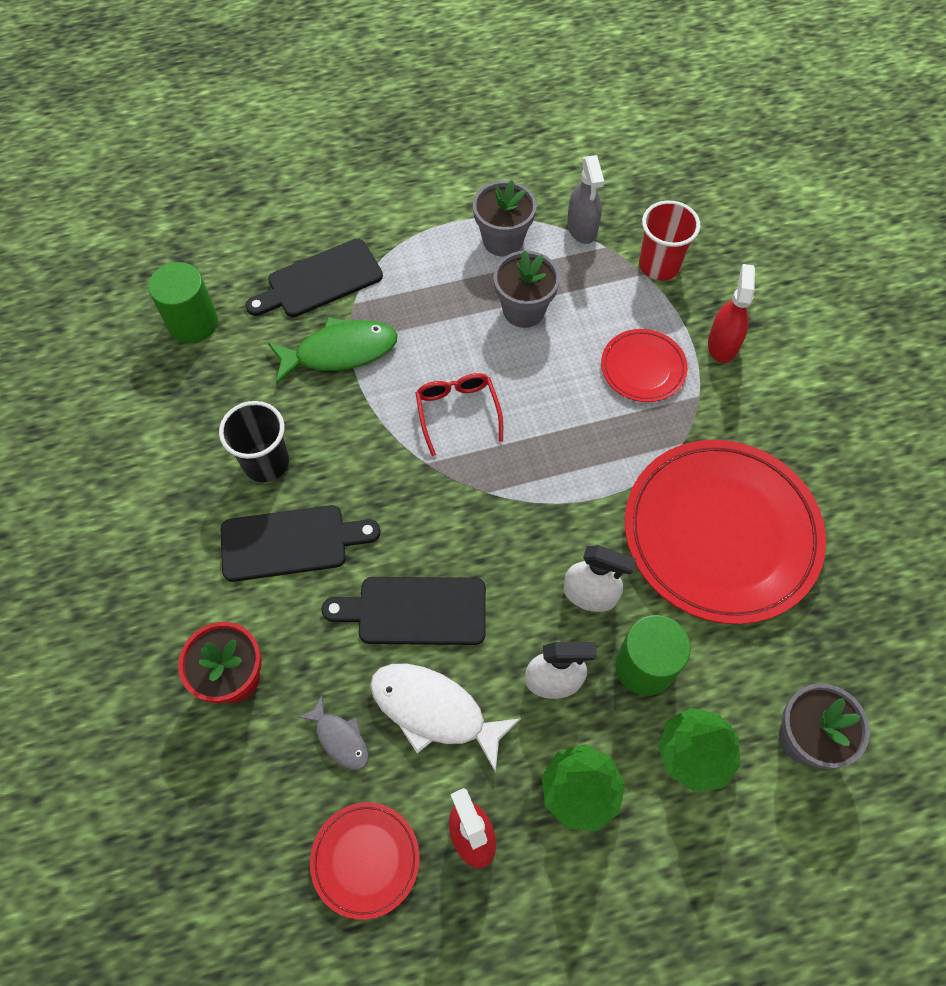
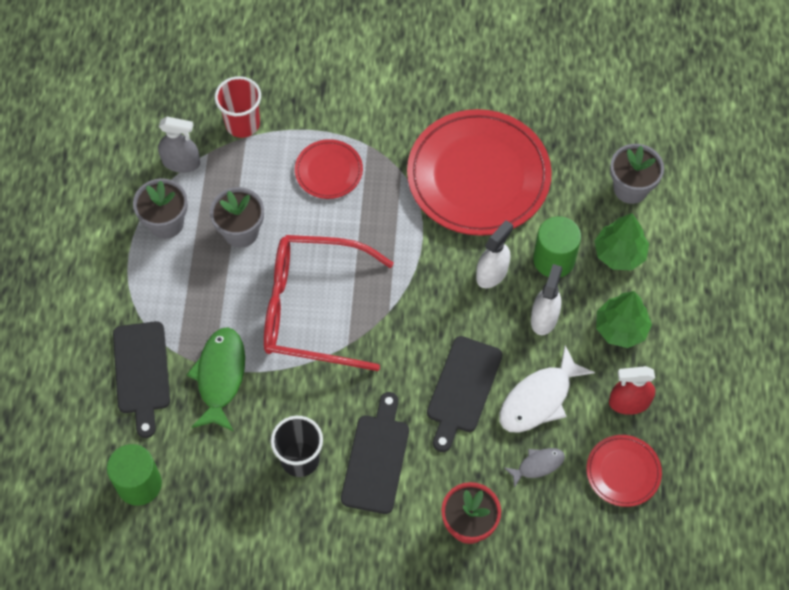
camera: 70 degrees left, 0 degrees up
(457, 412) = (312, 309): red glasses -> red glasses, size x2.06
(722, 344) = (331, 112): red spray bottle -> none

